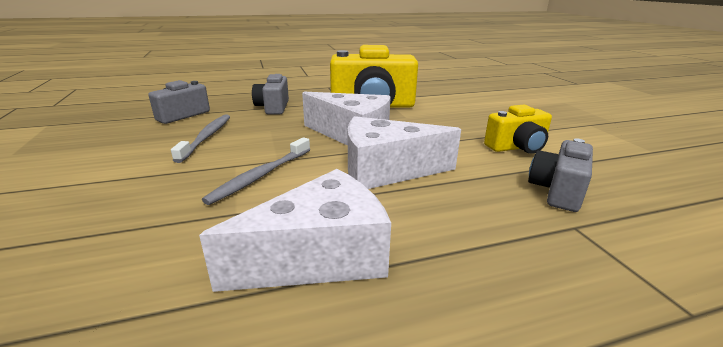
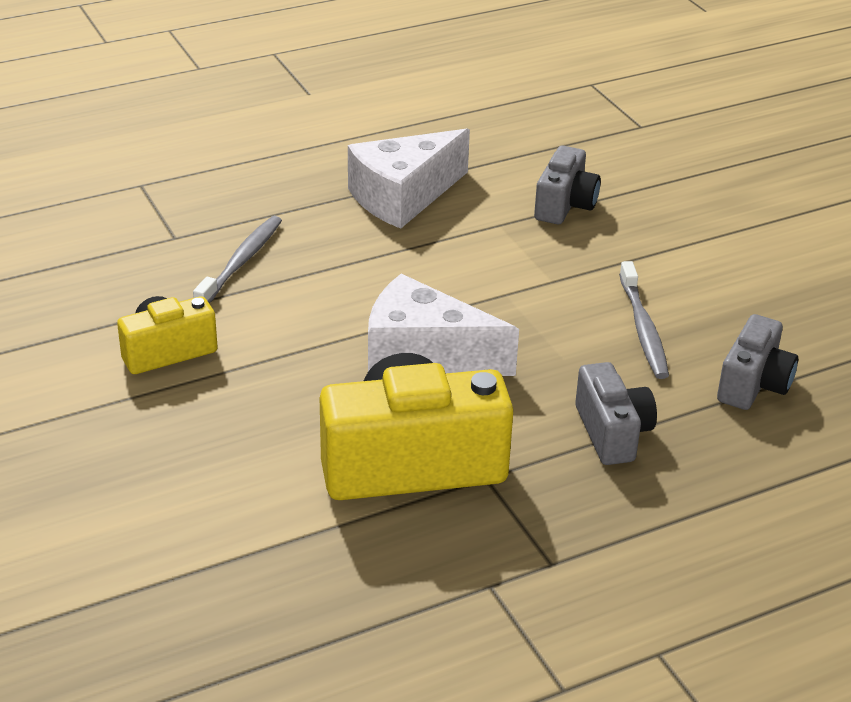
camera: 170 degrees right, 10 degrees up
(261, 176) = (508, 267): grey toothbrush -> grey toothbrush (241, 262)
(386, 171) = (361, 288): white cheese -> none
(557, 191) = (162, 276): grey camera -> grey camera (565, 205)

